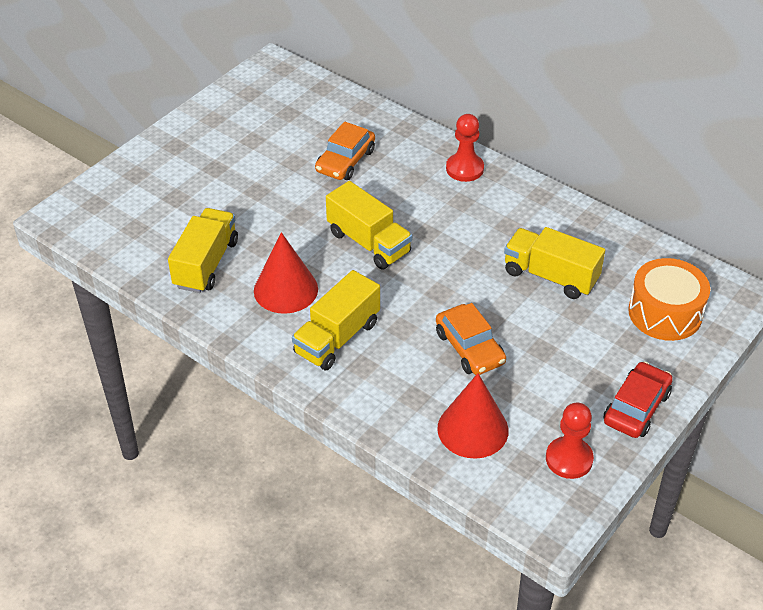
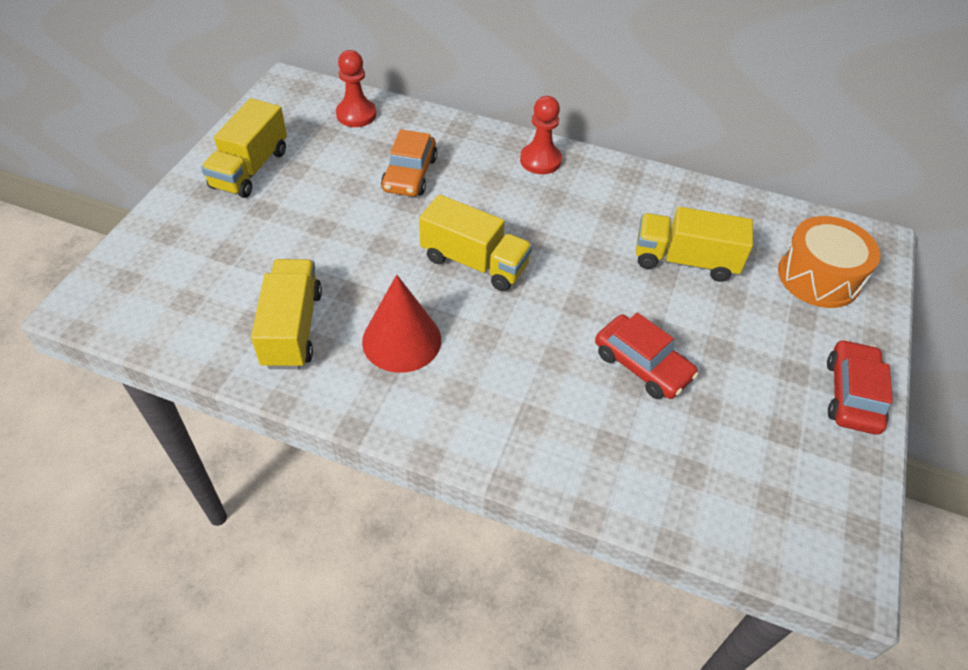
camera: 20 degrees left, 5 degrees up
(337, 338) = (487, 388): yellow truck -> yellow truck (250, 169)
(469, 348) = (642, 365): orange car -> red car
(473, 429) = (695, 469): red cone -> none
(569, 459) = (818, 480): red pawn -> red pawn (356, 114)

